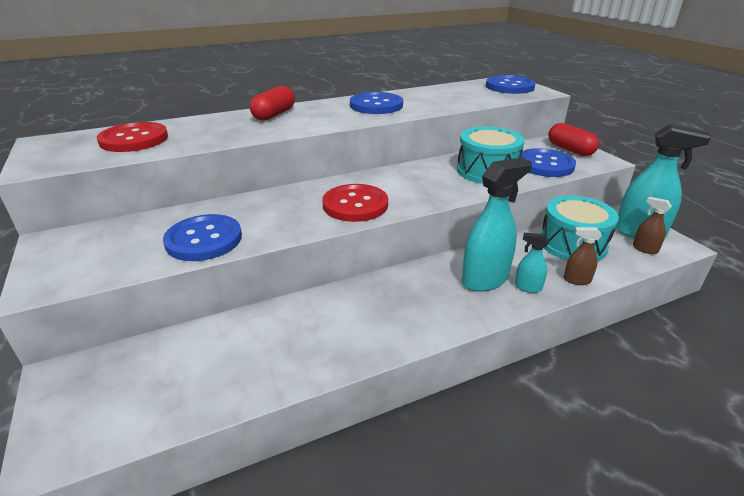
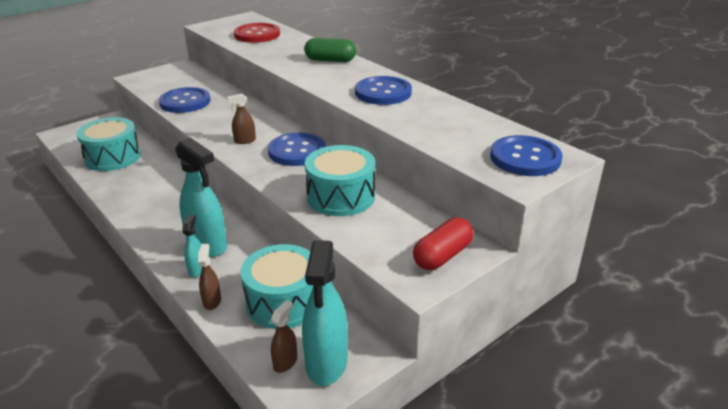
camera: 75 degrees right, 0 degrees up
(222, 364) = (113, 157): none -> turquoise drum
(274, 115) = (330, 60): red capsule -> green capsule
(355, 205) = (244, 141): red button -> brown spray bottle
(545, 165) = (377, 234): blue button -> blue button (297, 151)

